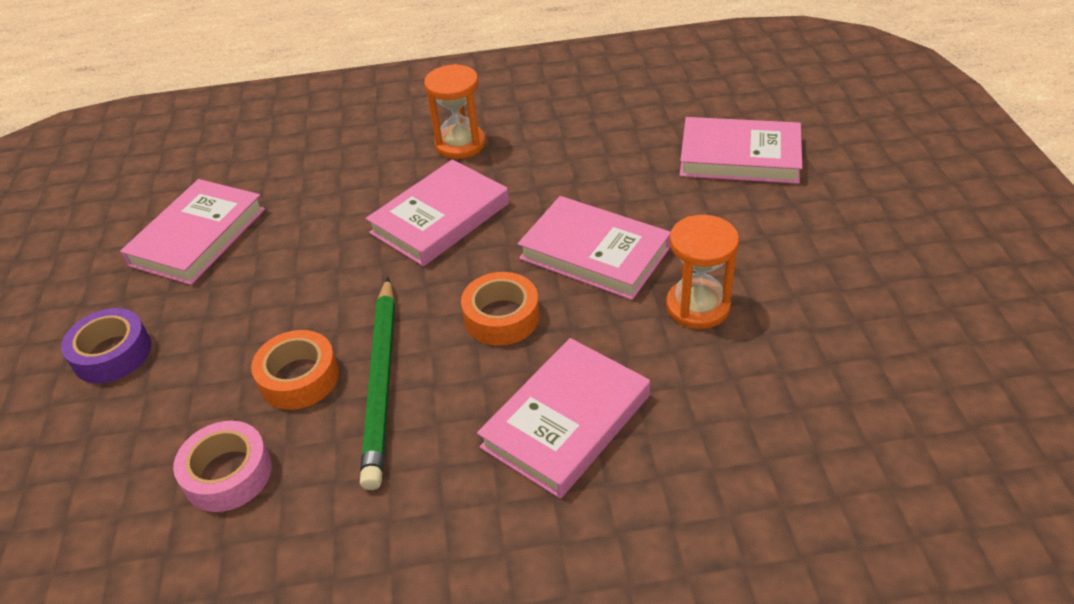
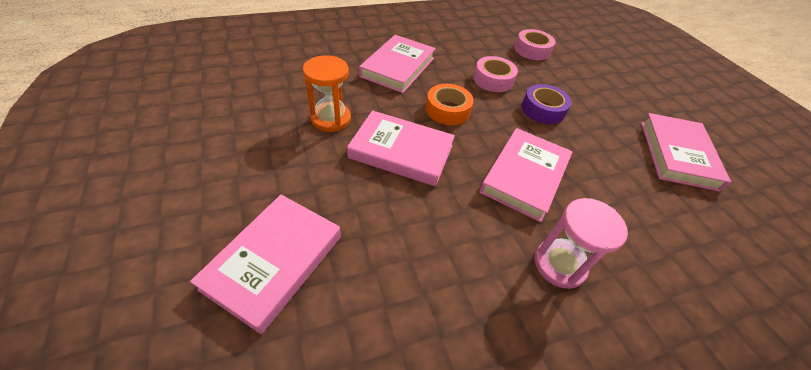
camera: 160 degrees right, 5 degrees up
(112, 354) = (636, 89): purple tape -> purple tape (543, 110)
(299, 378) = (534, 81): orange tape -> none
(382, 382) = (493, 80): green pencil -> pink tape
(460, 144) = (559, 264): orange hourglass -> pink hourglass
(739, 157) = (274, 261): pink book -> pink book turned 60 degrees counterclockwise

